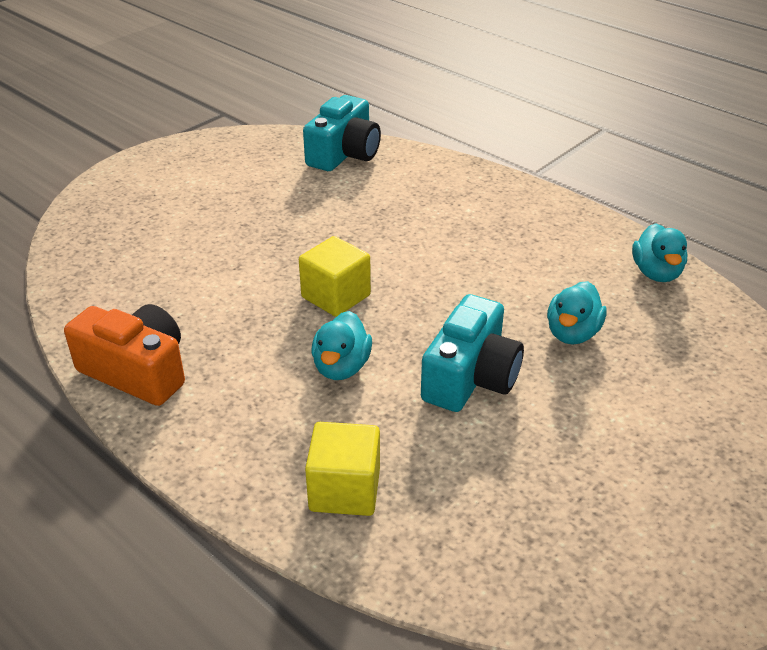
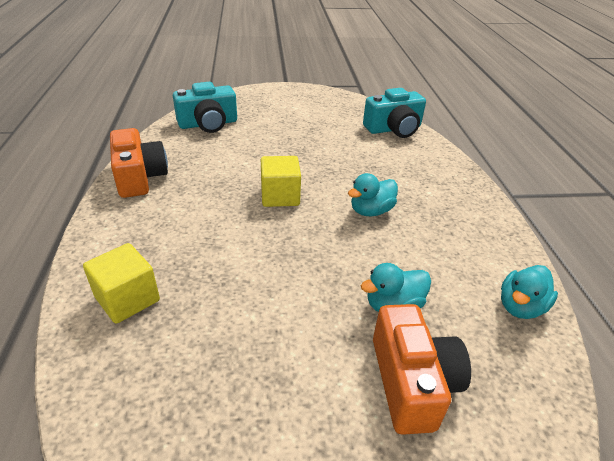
camera: 40 degrees right, 0 degrees up
(341, 367) = (227, 233): turquoise duck -> turquoise duck (371, 211)
(470, 377) = (286, 287): turquoise camera -> turquoise camera (208, 124)
(656, 381) = (412, 382): none -> orange camera

